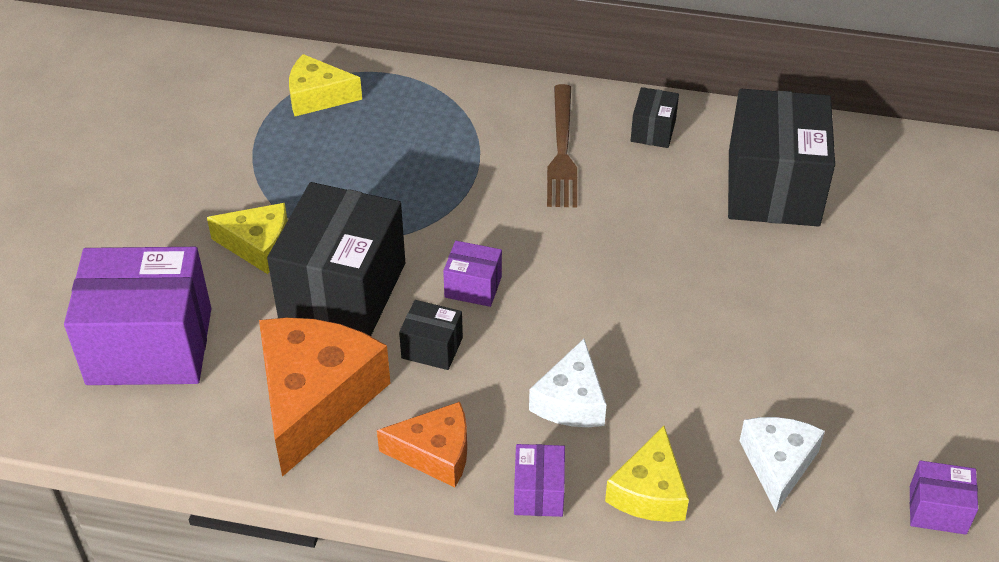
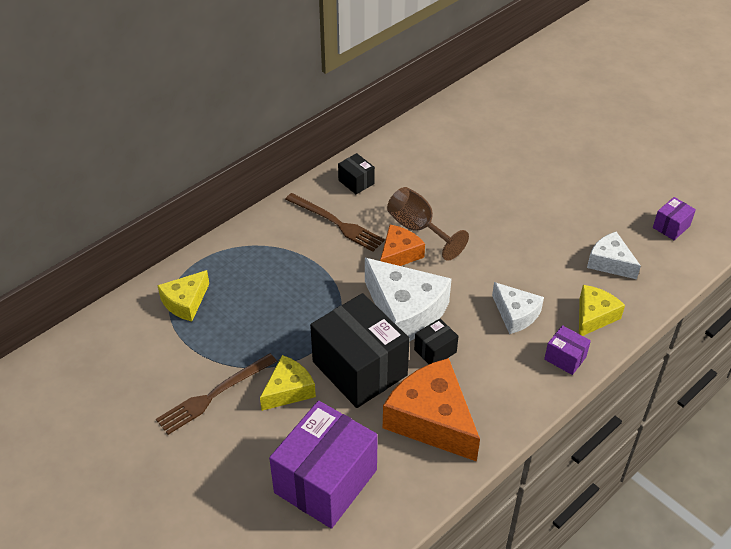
camera: 55 degrees left, 0 degrees up
(203, 190) = (214, 395): none -> brown fork
(435, 453) = (509, 386): orange cheese -> orange cheese (399, 254)
(473, 287) = (405, 311): purple box -> white cheese
(631, 228) = (418, 229): none -> brown goblet
(649, 492) = (594, 316): yellow cheese -> yellow cheese turned 105 degrees counterclockwise
(773, 188) = (437, 164): black box -> none

